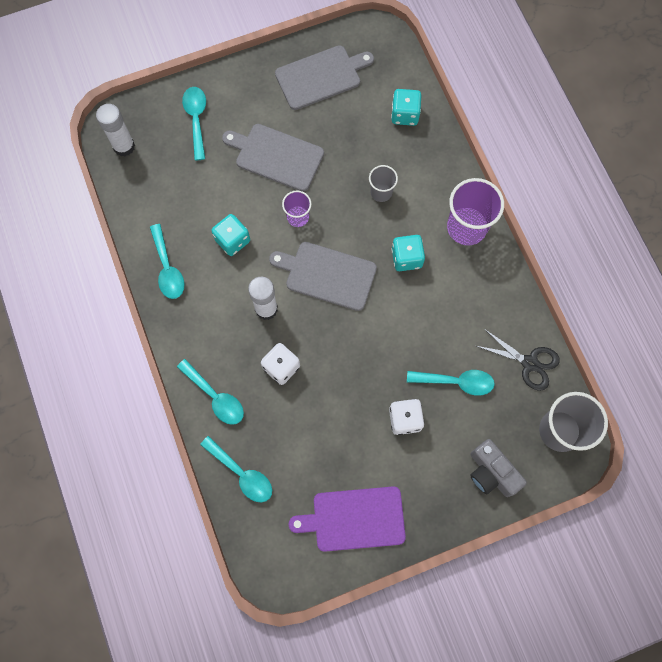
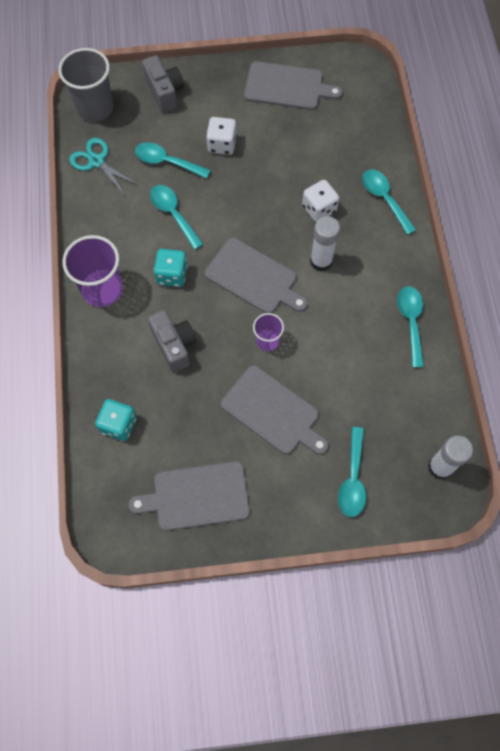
camera: 165 degrees left, 5 degrees down
(232, 240) = (339, 333): turquoise dice -> none
(242, 474) = (372, 137): turquoise spoon -> turquoise spoon (173, 214)
(354, 519) = (287, 87): purple cutting board -> grey cutting board
(381, 192) = (174, 345): grey cup -> grey camera
(529, 363) = (96, 161): black scissors -> turquoise scissors

